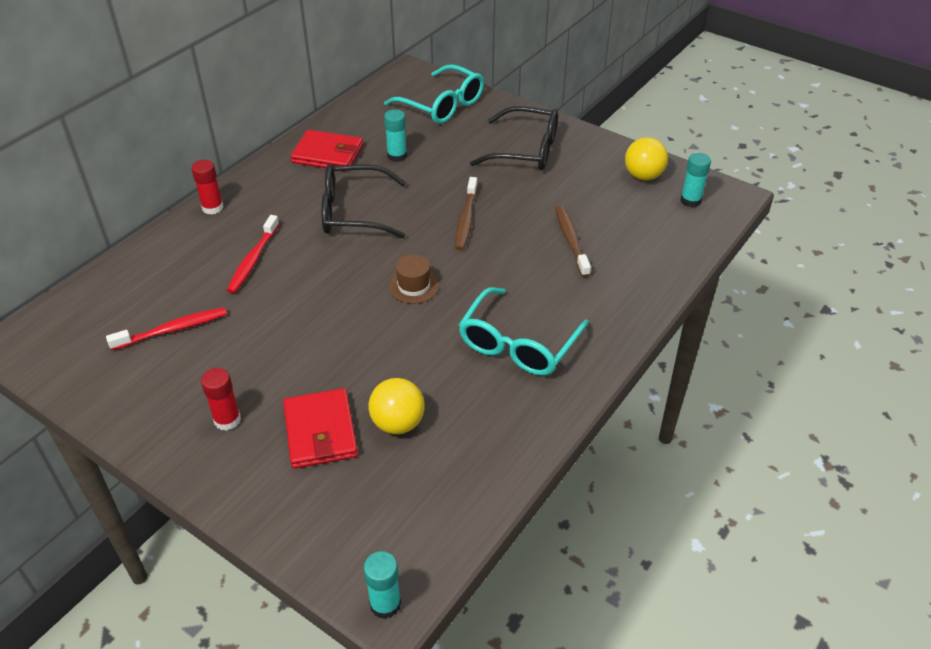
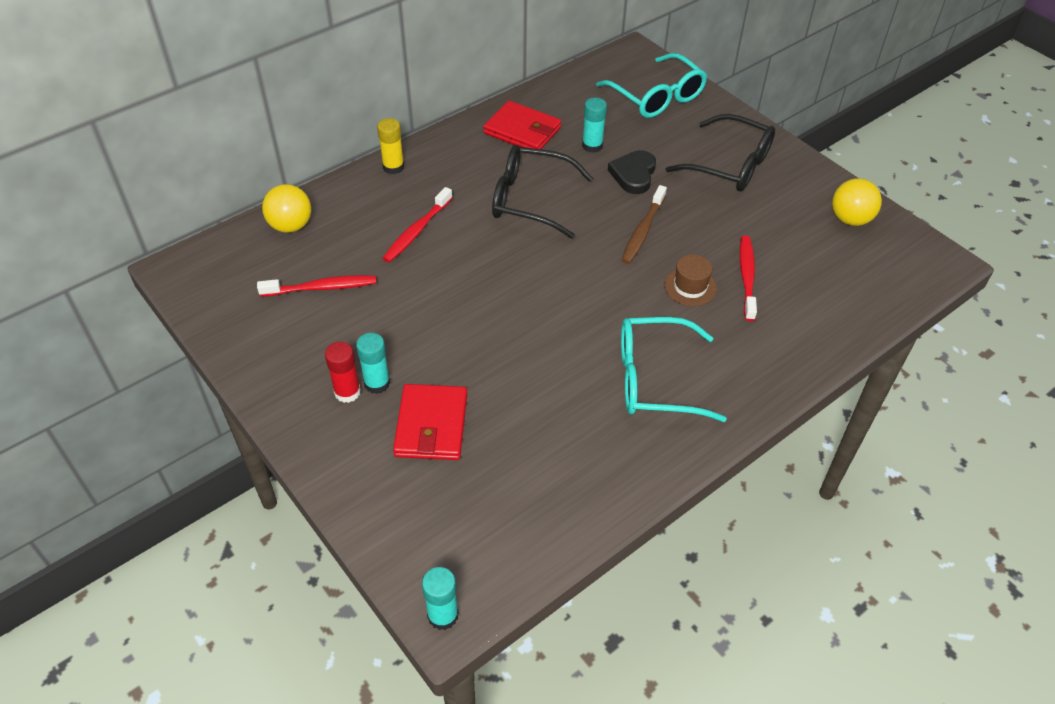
camera: 15 degrees right, 5 degrees up
(212, 208) = (393, 167): red glue stick -> yellow glue stick
(398, 423) = (508, 435): yellow ball -> yellow ball (291, 226)
(413, 286) = (567, 293): brown hat -> brown hat (690, 287)
(442, 174) = (633, 175): none -> black heart
(518, 344) = (655, 379): turquoise glasses -> turquoise glasses turned 45 degrees clockwise
(571, 240) = (747, 277): brown toothbrush -> red toothbrush
(690, 200) = (894, 258): turquoise glue stick -> turquoise glue stick (377, 383)

